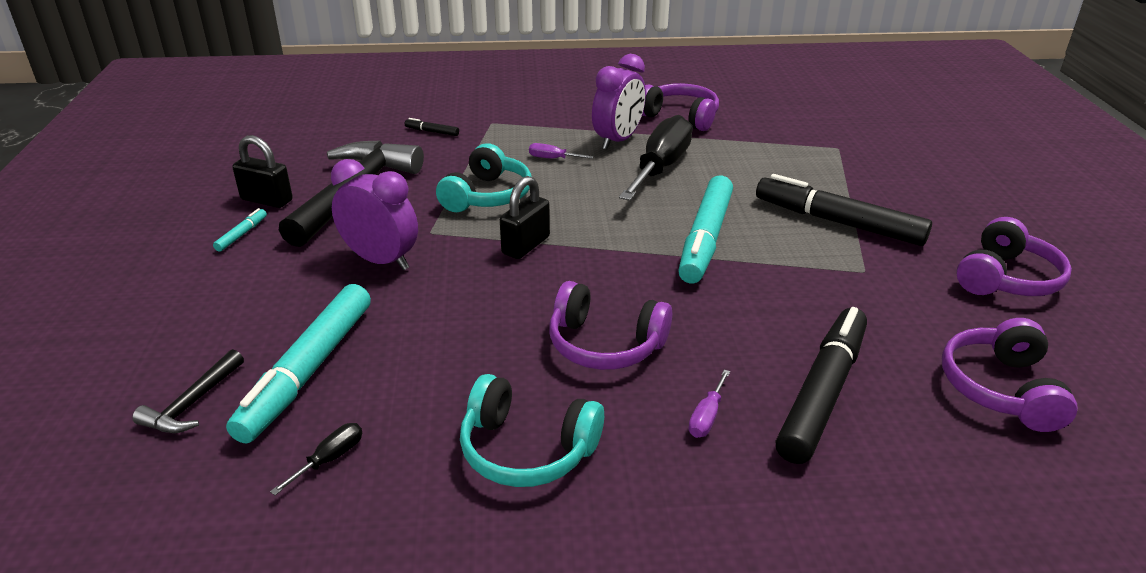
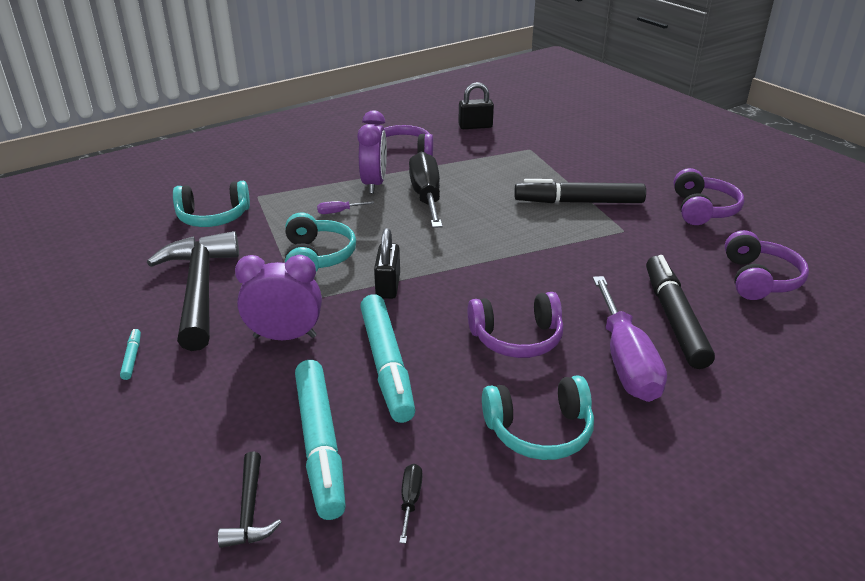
camera: 30 degrees left, 0 degrees up
(267, 200) = (122, 320): black padlock -> black padlock (475, 126)
(432, 132) = (213, 217): black marker -> turquoise headphones
(705, 238) = (508, 239): turquoise marker -> turquoise marker (386, 364)
(706, 417) = (625, 361): purple screwdriver -> purple screwdriver, size x2.50
(1000, 389) = (759, 279): purple headphones -> purple headphones turned 150 degrees counterclockwise

